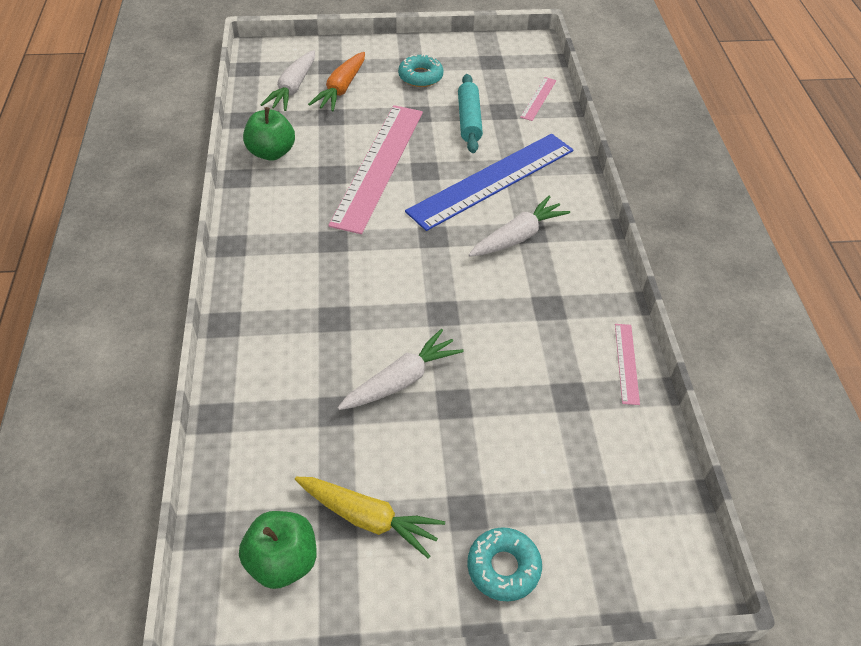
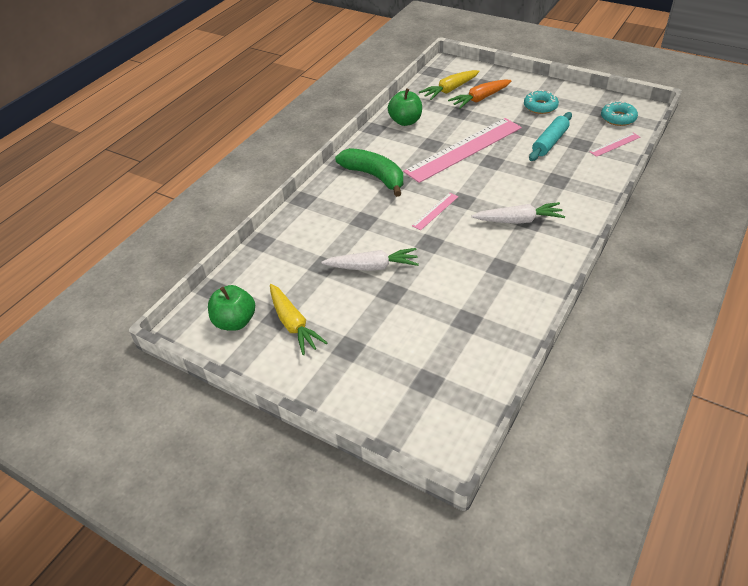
camera: 40 degrees right, 5 degrees down
(293, 88) = (450, 90): white carrot -> yellow carrot
(296, 248) = (374, 176): none -> green banana
(492, 180) = (532, 182): blue ruler -> none
(503, 567) = (342, 385): turquoise donut -> turquoise donut (618, 118)
(626, 363) = (524, 320): pink ruler -> pink ruler (435, 211)

